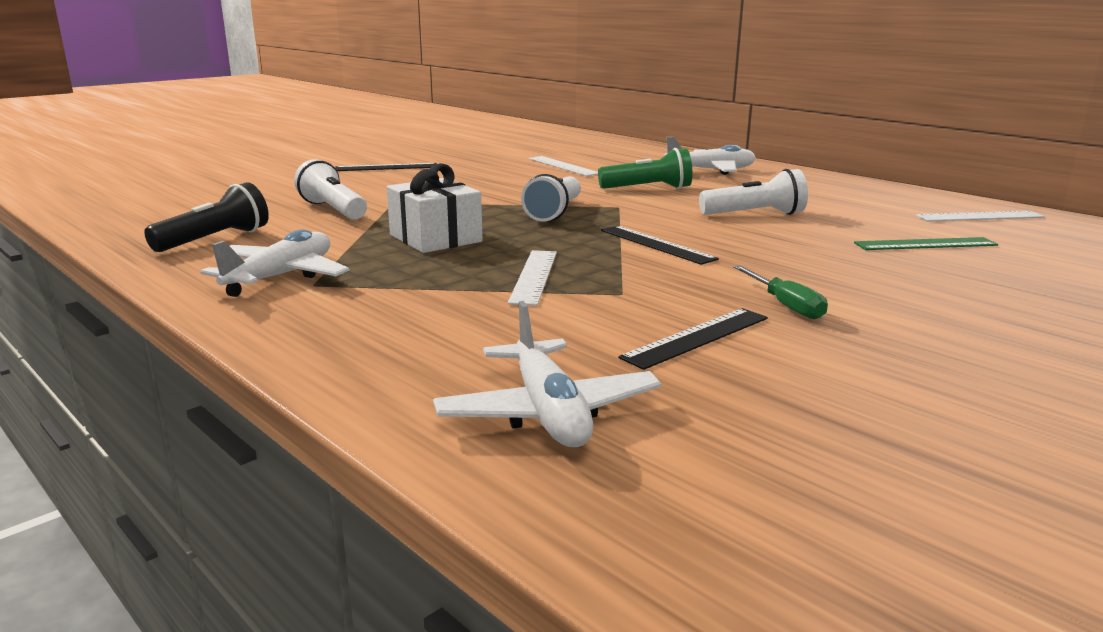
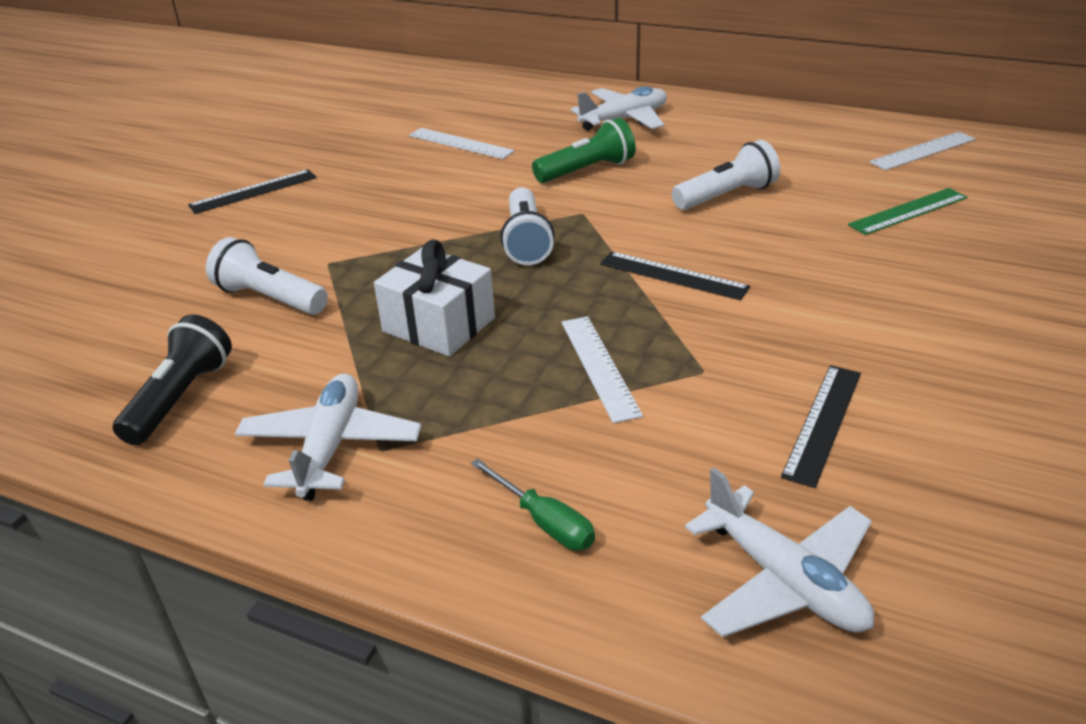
camera: 20 degrees left, 15 degrees up
(785, 305) = (860, 347): green screwdriver -> green screwdriver (544, 521)

